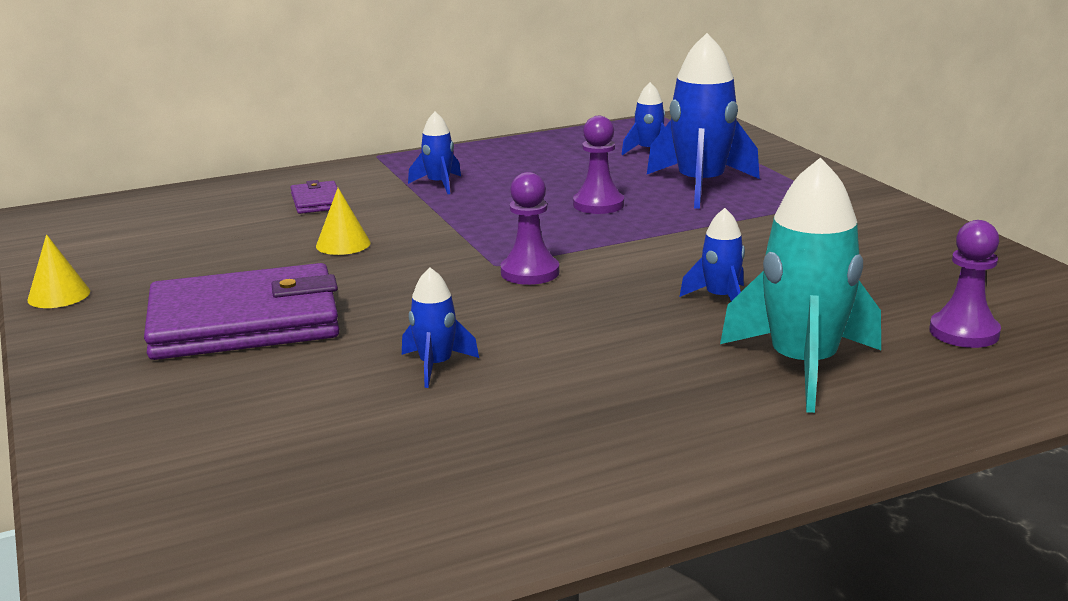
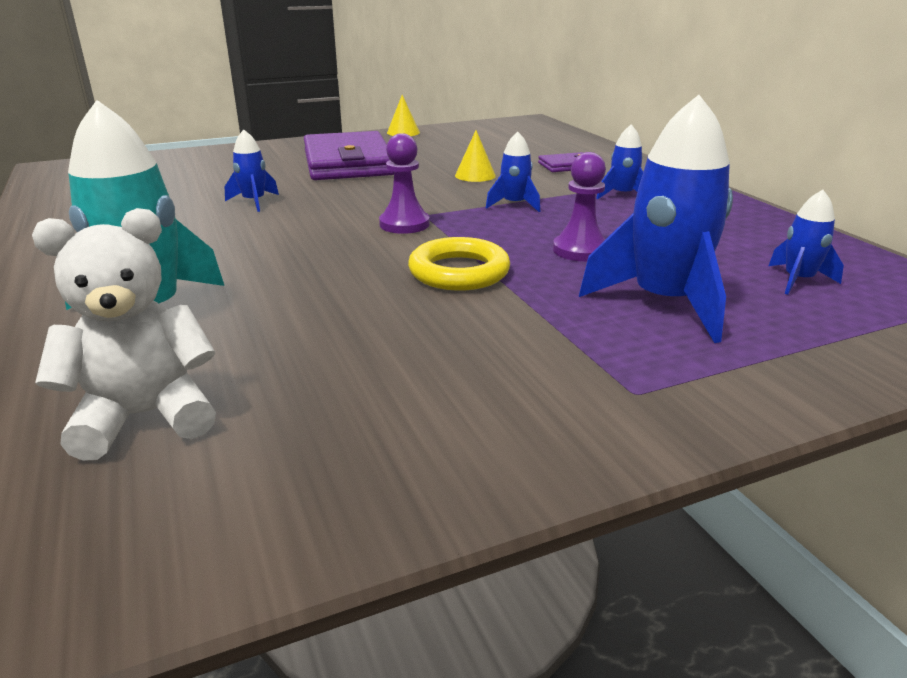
camera: 90 degrees right, 5 degrees up
(660, 246) = (459, 272): none -> yellow ring
(720, 298) = (316, 290): blue rocket -> blue rocket (514, 205)
(964, 332) = (145, 416): purple pawn -> white teddy bear

